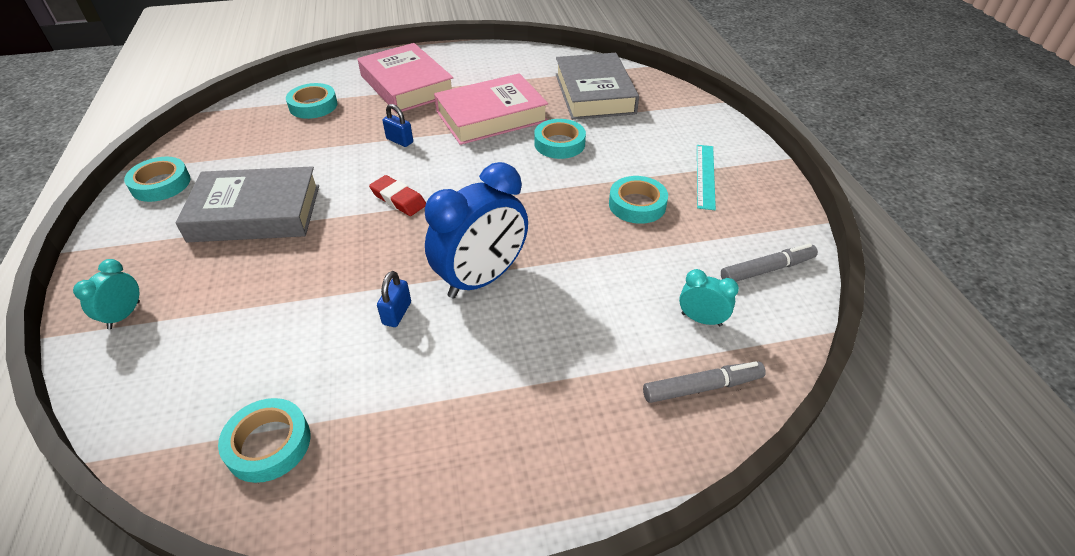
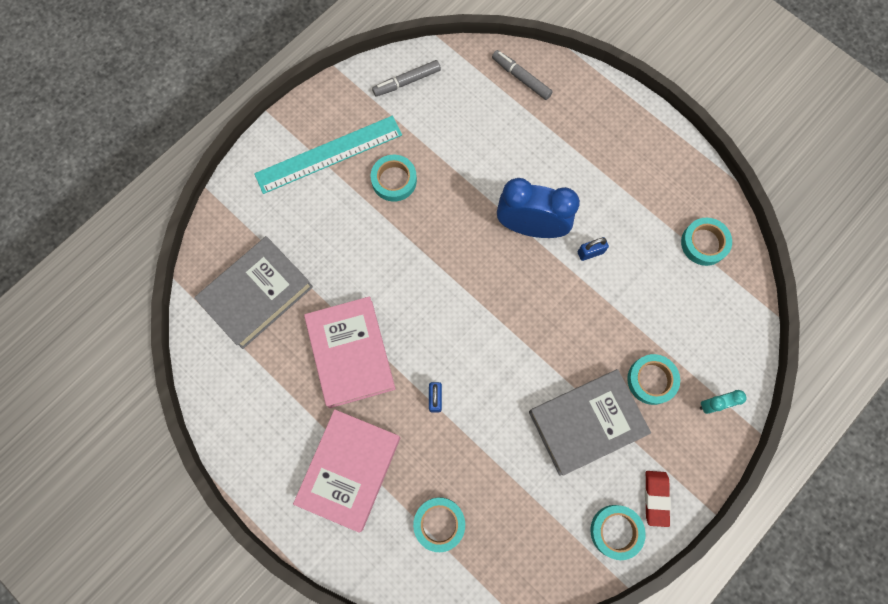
camera: 125 degrees left, 30 degrees up
(255, 213) = (586, 422): grey book -> grey book turned 75 degrees counterclockwise
(398, 199) = (501, 337): red eraser -> red eraser (656, 498)
(491, 116) = (350, 353): pink book -> pink book turned 45 degrees clockwise
(559, 144) = (355, 274): turquoise tape -> turquoise tape (651, 380)
(701, 319) = (474, 98): turquoise clock -> none
(705, 176) = (329, 154): turquoise ruler -> turquoise ruler, size x1.71
(767, 269) = (407, 82): grey marker -> grey marker turned 60 degrees counterclockwise

